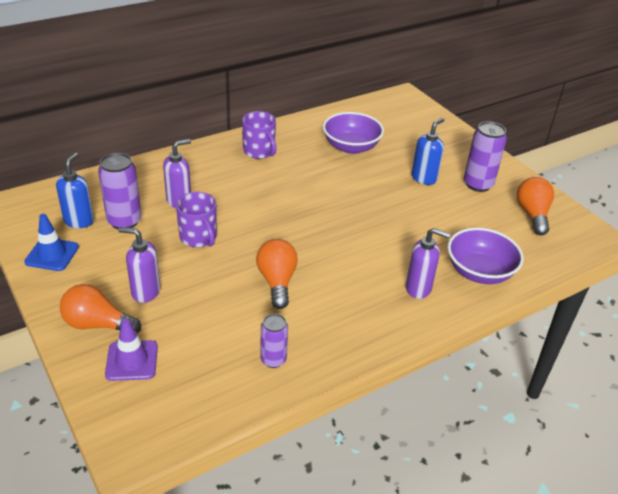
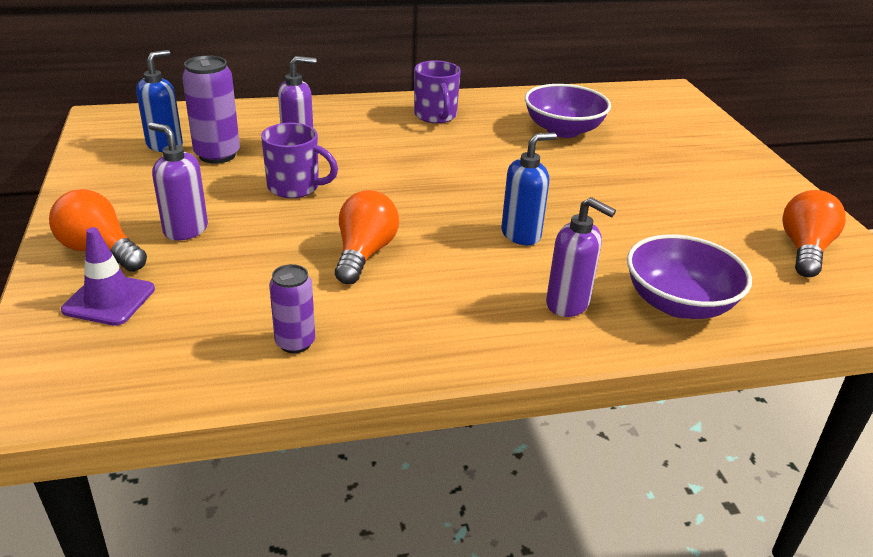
camera: 20 degrees right, 5 degrees down
(52, 254) = (107, 171): blue traffic cone -> none
(199, 237) = (295, 187): purple mug -> purple mug turned 60 degrees counterclockwise
(424, 178) = (650, 179): blue soap dispenser -> blue soap dispenser (521, 234)
(478, 184) = (731, 199): purple can -> none

